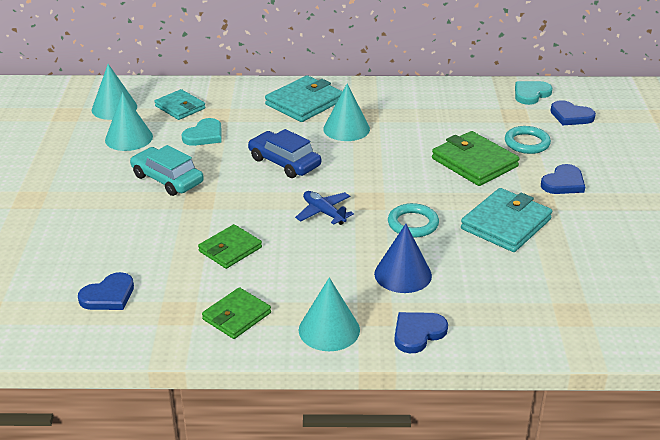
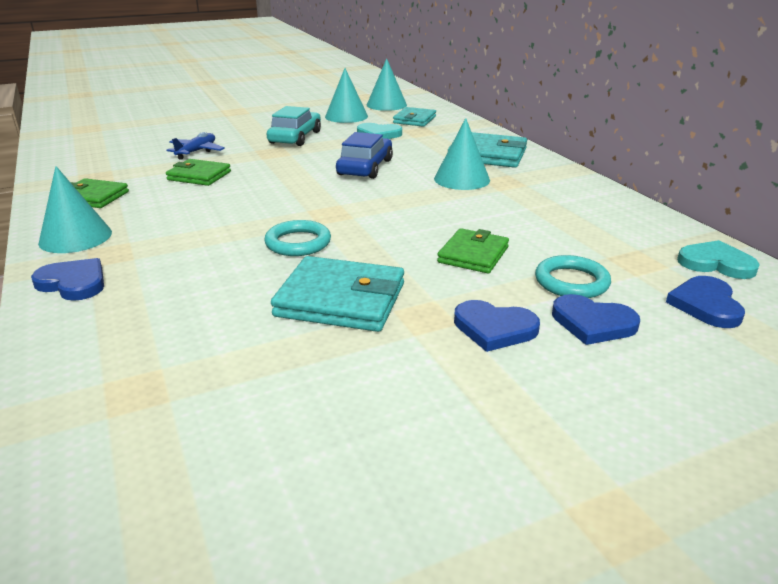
camera: 65 degrees right, 5 degrees down
(108, 295) = (114, 153): blue heart -> blue heart (593, 323)
(324, 212) = (287, 198): blue plane -> blue plane (196, 151)
(403, 274) = (190, 255): blue cone -> none
(474, 162) = (473, 255): green wallet -> green wallet, size x0.65

